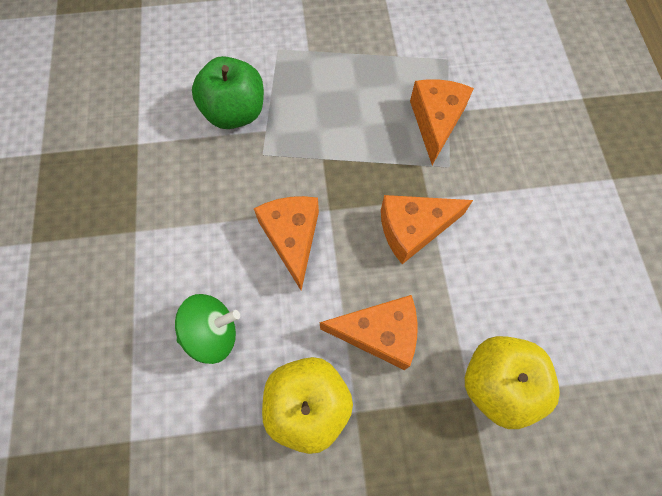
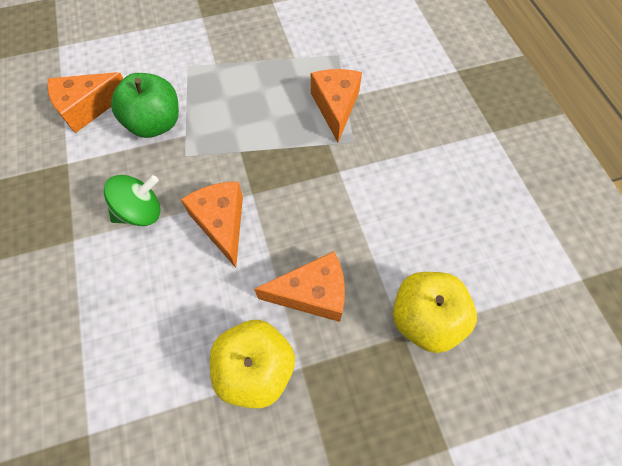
camera: 10 degrees left, 5 degrees down
(212, 333) = (157, 320): green spinning top -> green spinning top (141, 212)
(413, 229) = (330, 199): orange cheese -> orange cheese (88, 108)

